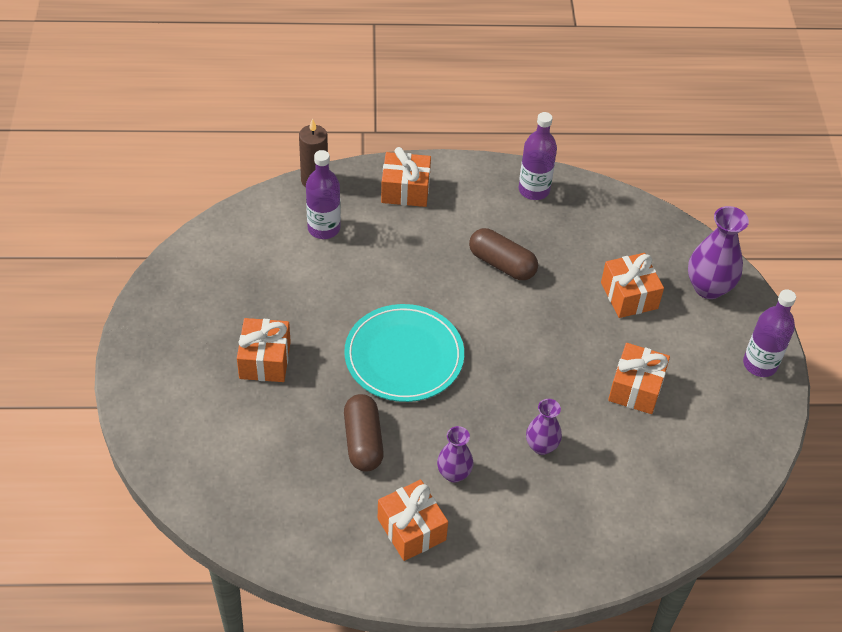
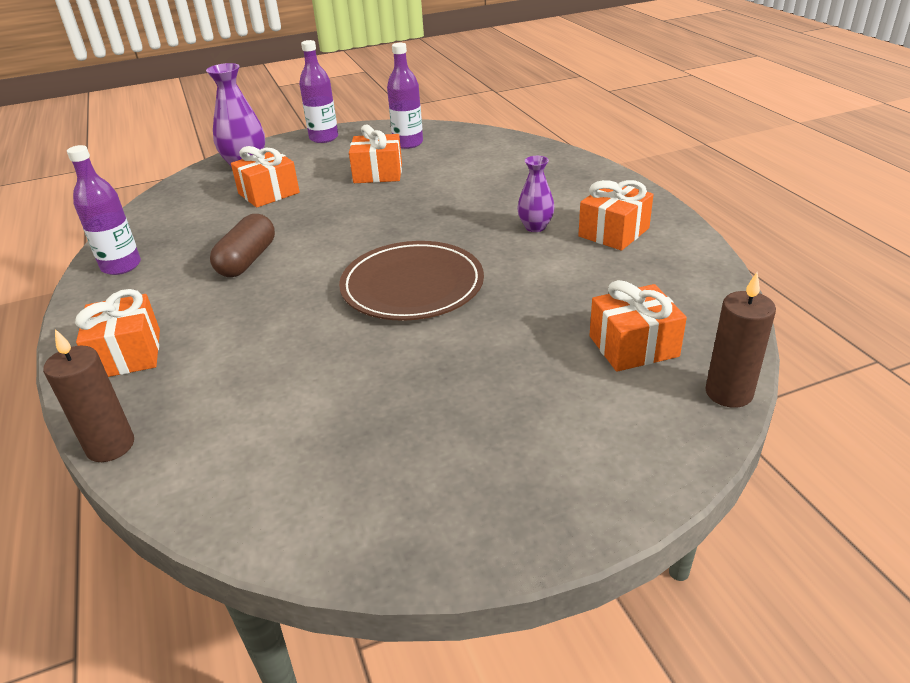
camera: 105 degrees left, 15 degrees down
(172, 485) = (728, 393): none -> brown candle
(265, 360) = (483, 382): orange gift -> orange gift (633, 346)
(324, 228) = (218, 404): purple bottle -> purple bottle (408, 143)
(363, 441) = (542, 281): brown capsule -> none
(404, 356) = (412, 286): turquoise plate -> brown plate
(541, 446) = (470, 197): purple vase -> none

